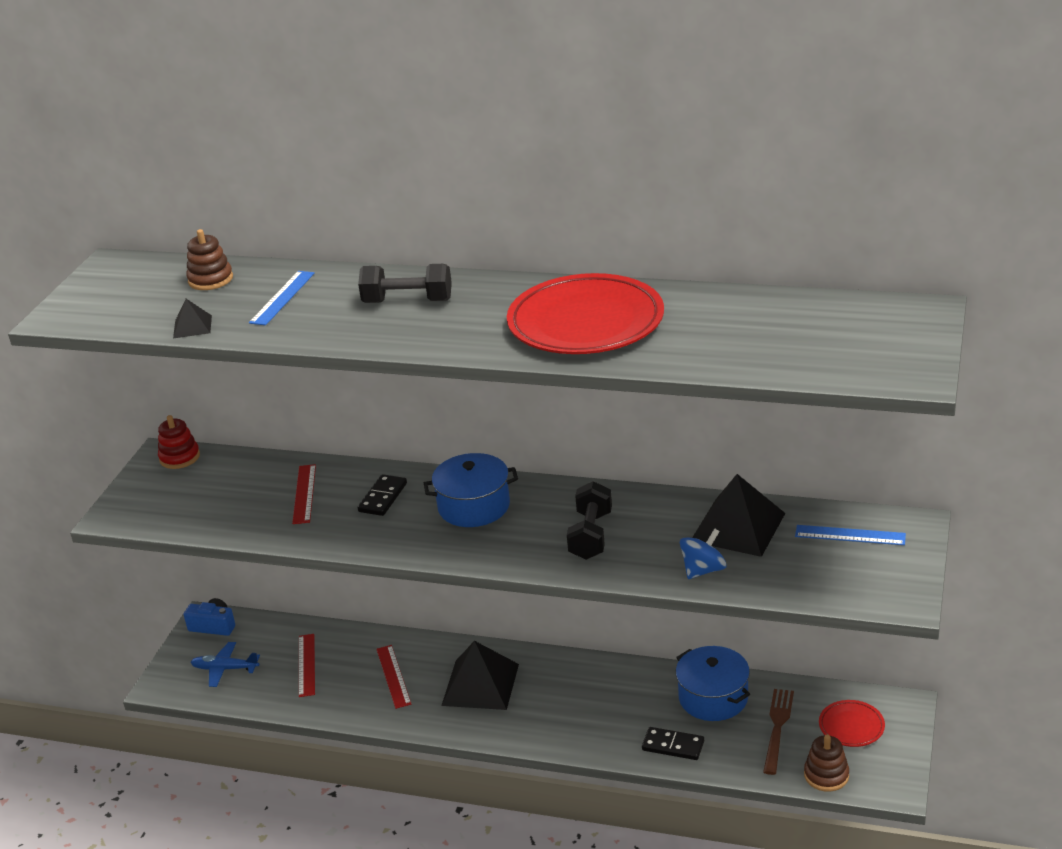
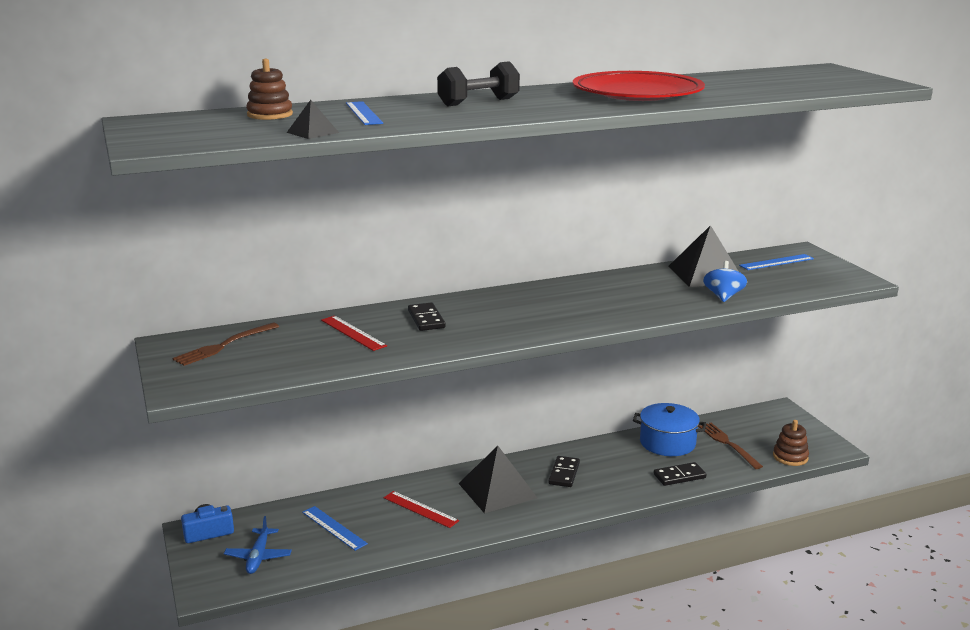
camera: 40 degrees left, 10 degrees down
(179, 457) = (191, 341): red stacking toy -> none
(195, 473) = (224, 345): none -> brown fork
(225, 669) = (258, 556): blue plane -> blue plane turned 60 degrees counterclockwise
(306, 665) = (334, 528): red ruler -> blue ruler
(474, 506) = (508, 307): blue pot -> none
(563, 691) = (564, 473): none -> black domino
(591, 535) = (620, 300): black dumbbell -> none
(851, 726) = (768, 428): red plate -> none

